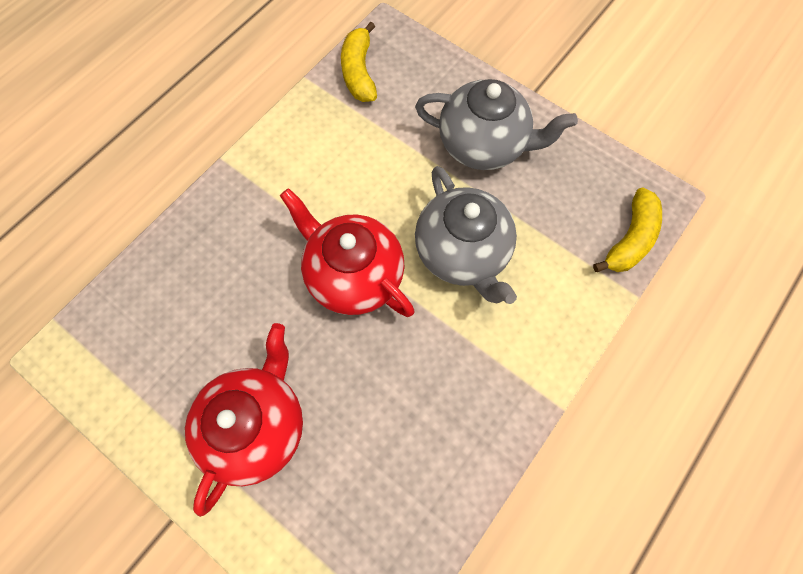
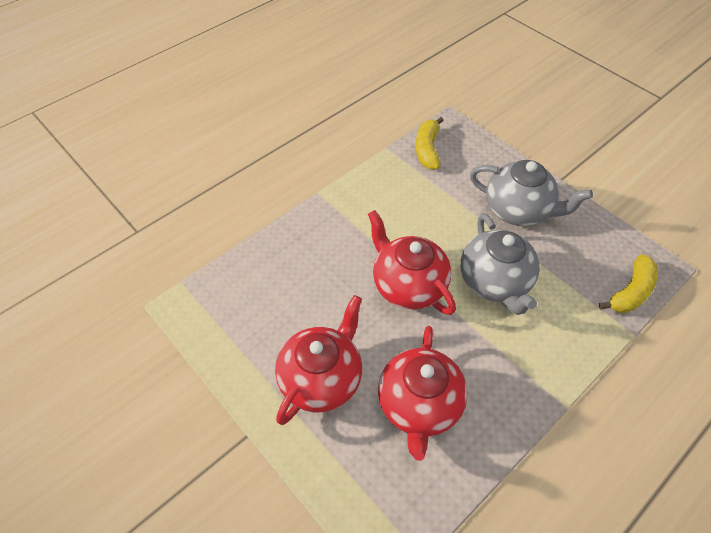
camera: 10 degrees right, 15 degrees down
(383, 440) = (419, 405): none -> red teapot

